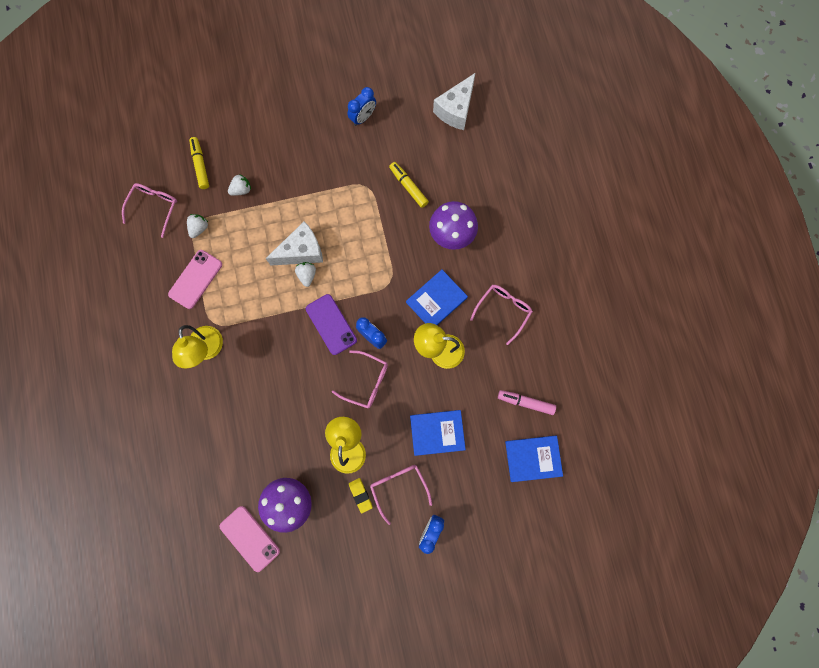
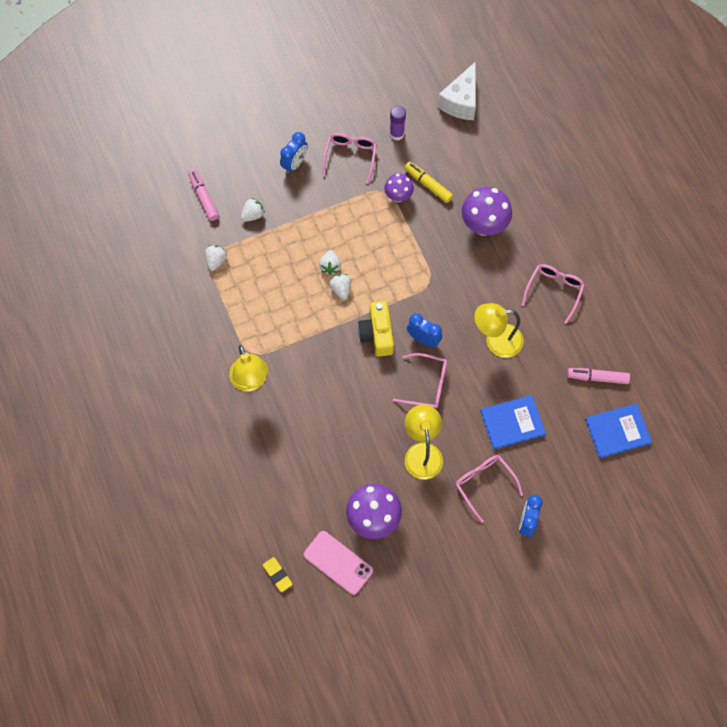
camera: 10 degrees left, 10 degrees down
(154, 207) = (163, 247): pink glasses -> pink glasses (350, 157)
(195, 279) = (223, 312): pink phone -> none
(200, 165) = (204, 198): yellow marker -> pink marker
(302, 251) = (330, 266): white cheese -> white strawberry
(331, 324) = (377, 334): purple phone -> yellow camera
(360, 495) = (446, 499): yellow eraser -> yellow eraser (277, 575)
(363, 117) = (365, 124): blue clock -> blue clock (294, 164)
(378, 194) = (398, 196): none -> purple mushroom
(390, 132) = (397, 134): none -> purple glue stick
(436, 300) = (482, 292): blue book -> none

